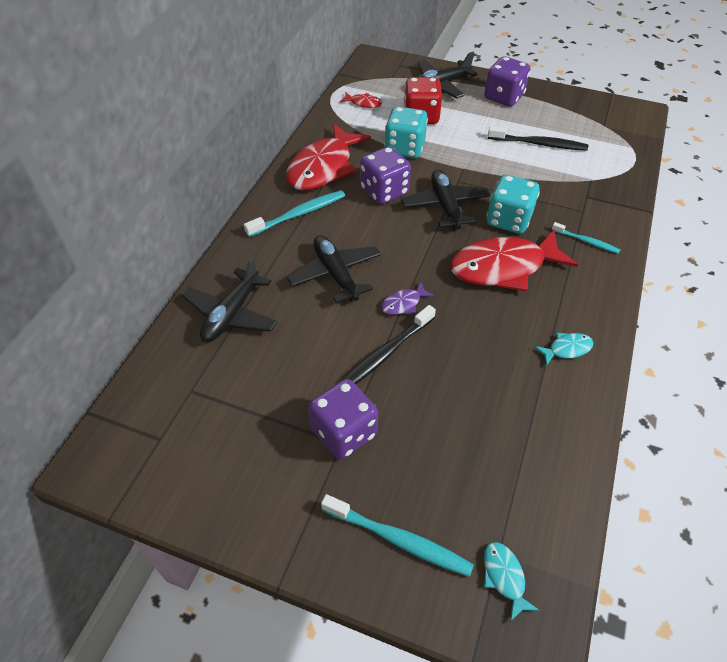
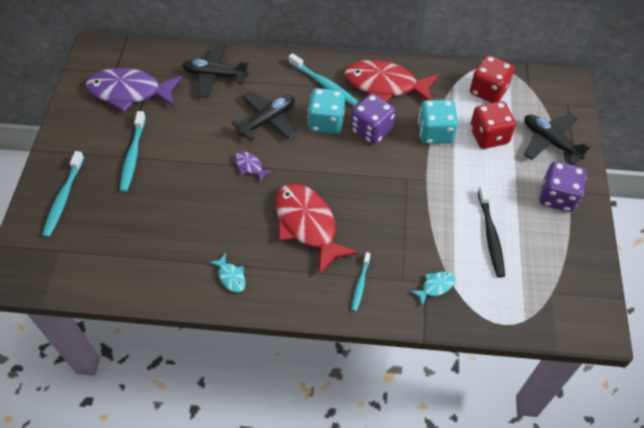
camera: 75 degrees right, 5 degrees up
(214, 422) = (130, 92): none -> purple fish
(344, 432) = (133, 156): purple dice -> turquoise toothbrush
(363, 103) = (488, 91): red fish -> red dice
(385, 354) = (200, 164): black toothbrush -> none
(445, 206) = (369, 174): black plane -> none
(504, 577) = (45, 255): turquoise fish -> turquoise fish (435, 286)
(508, 220) = (367, 222): turquoise dice -> turquoise dice (326, 122)

